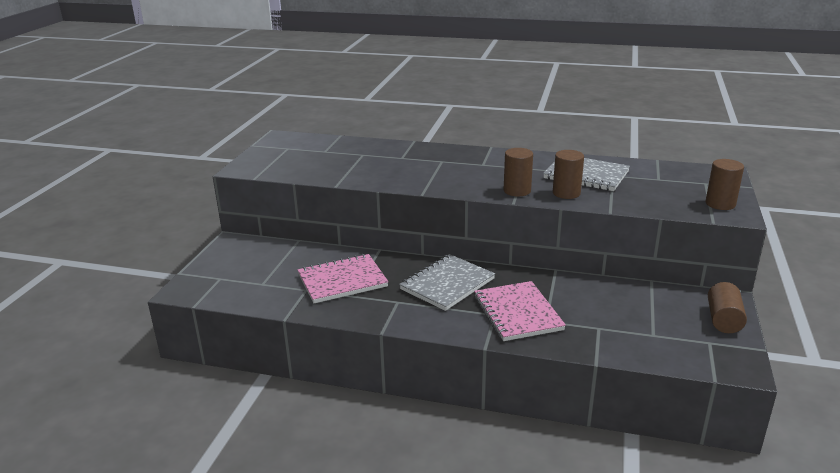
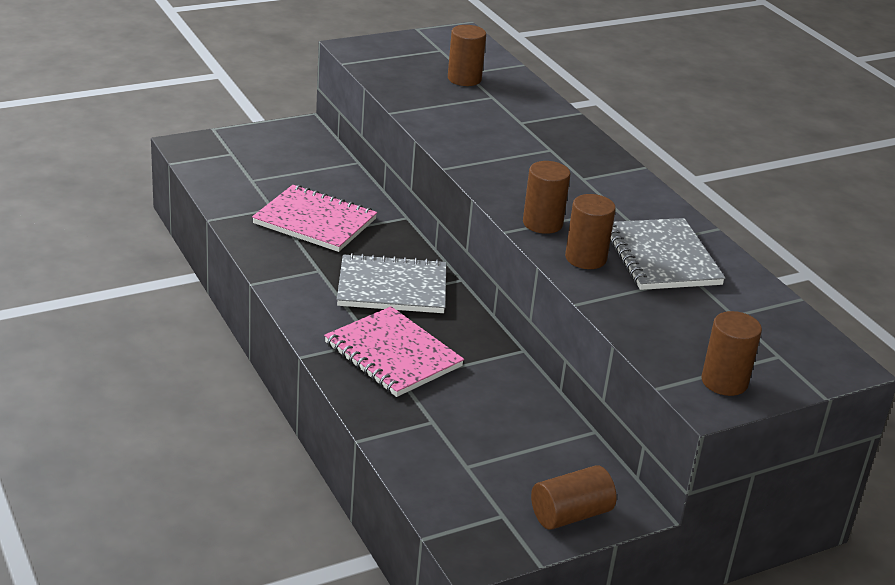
camera: 45 degrees right, 5 degrees up
(331, 154) = (464, 79): none -> brown cylinder
(517, 313) = (393, 355): pink notebook -> pink notebook turned 75 degrees counterclockwise

